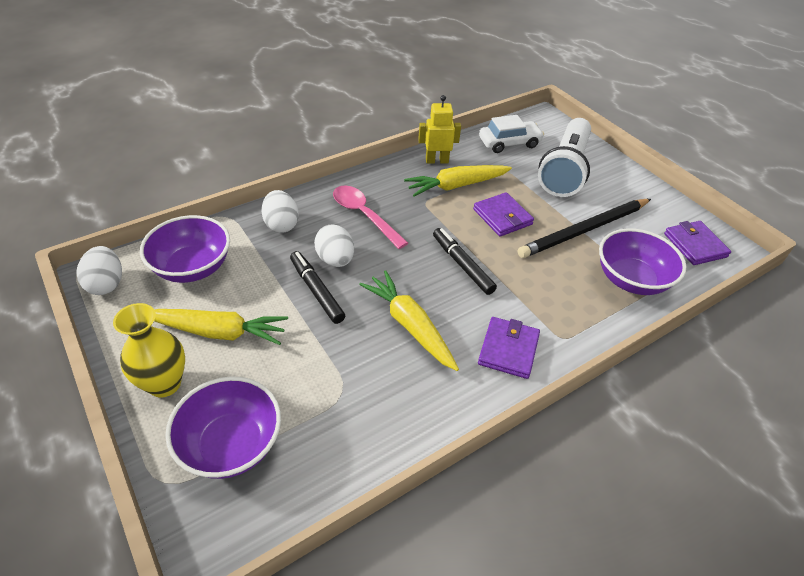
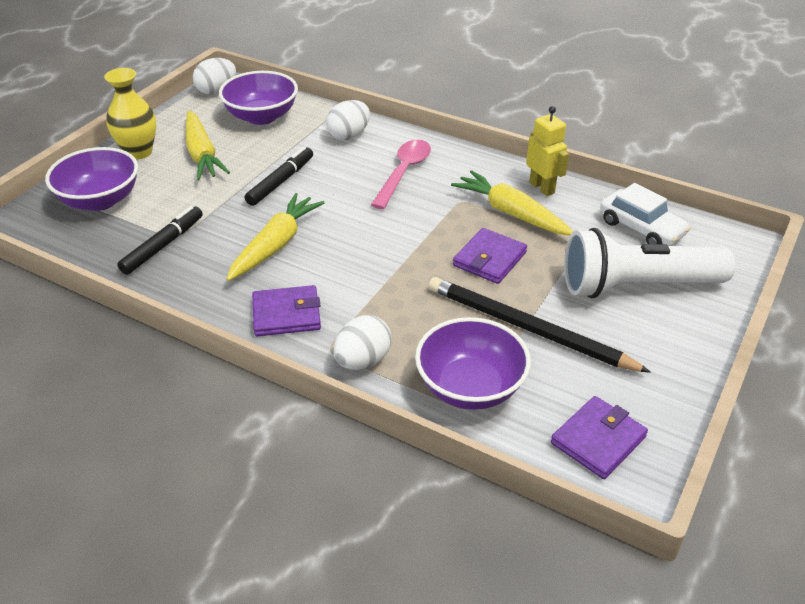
camera: 65 degrees right, 5 degrees down
(335, 260) = (328, 178): white egg -> white egg (363, 360)
(462, 265) = (385, 253): black marker -> black marker (163, 246)

